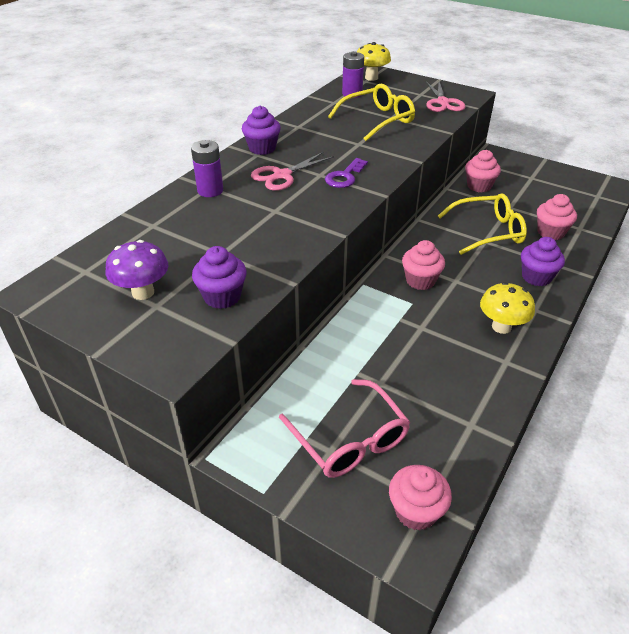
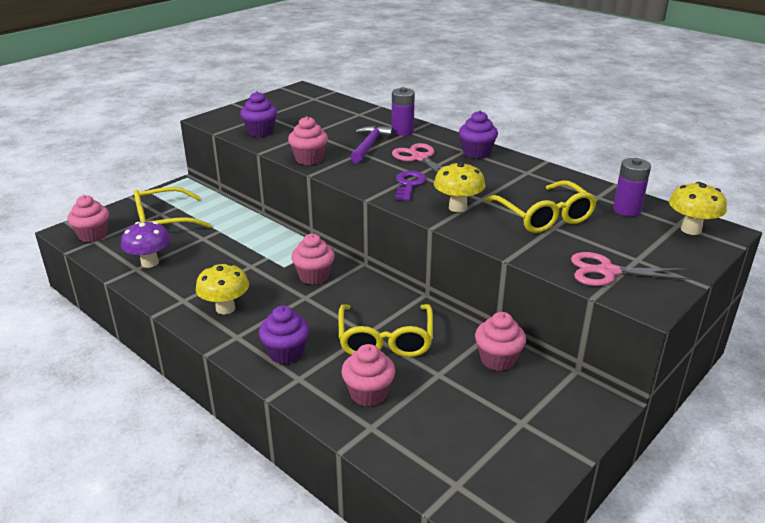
camera: 100 degrees right, 10 degrees down
(143, 292) = (281, 112): purple mushroom -> purple mushroom (150, 263)
(254, 207) = (369, 145): none -> purple hammer
(303, 242) = (309, 159): none -> pink cupcake
(345, 177) = (409, 184): purple key -> purple key turned 60 degrees clockwise
(350, 440) = (163, 220): pink glasses -> yellow glasses
(379, 152) = (458, 207): none -> yellow mushroom

